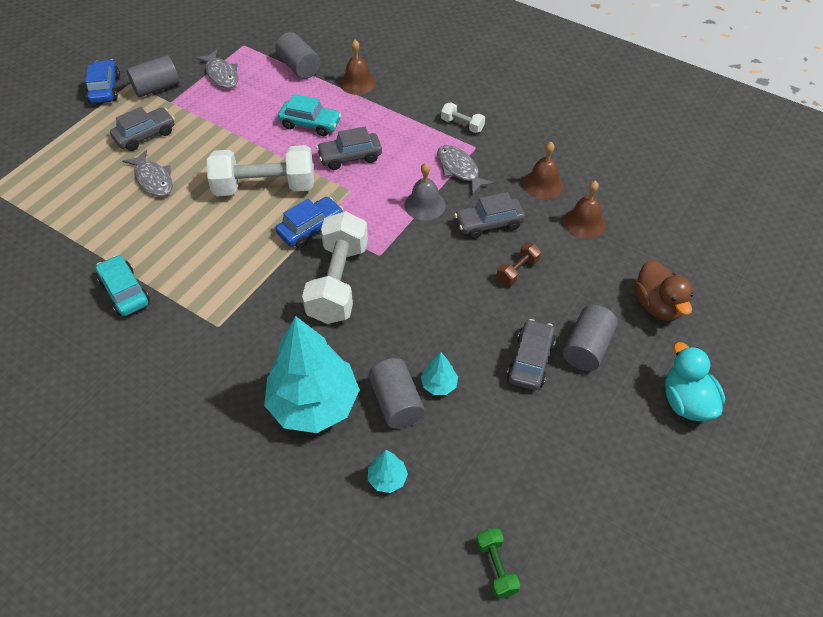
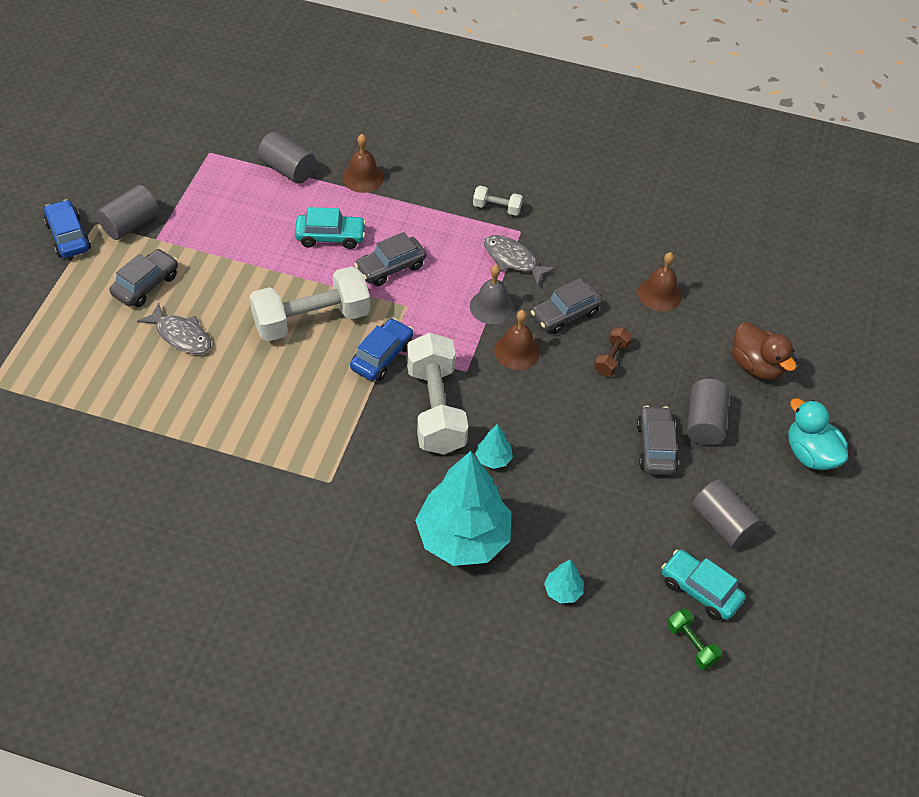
camera: 20 degrees left, 0 degrees up
(125, 292) = (211, 467): turquoise car -> turquoise car (700, 590)
(221, 75) = (200, 194): grey fish -> none
(396, 402) = (543, 517): grey cylinder -> grey cylinder (722, 523)
(439, 385) = (577, 490): turquoise tree -> turquoise tree (493, 459)
(543, 184) = (604, 260): brown bell -> brown bell (517, 351)

